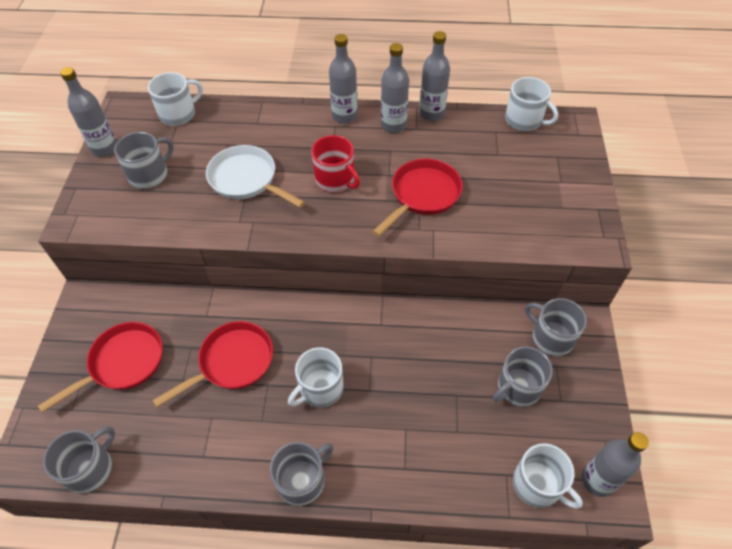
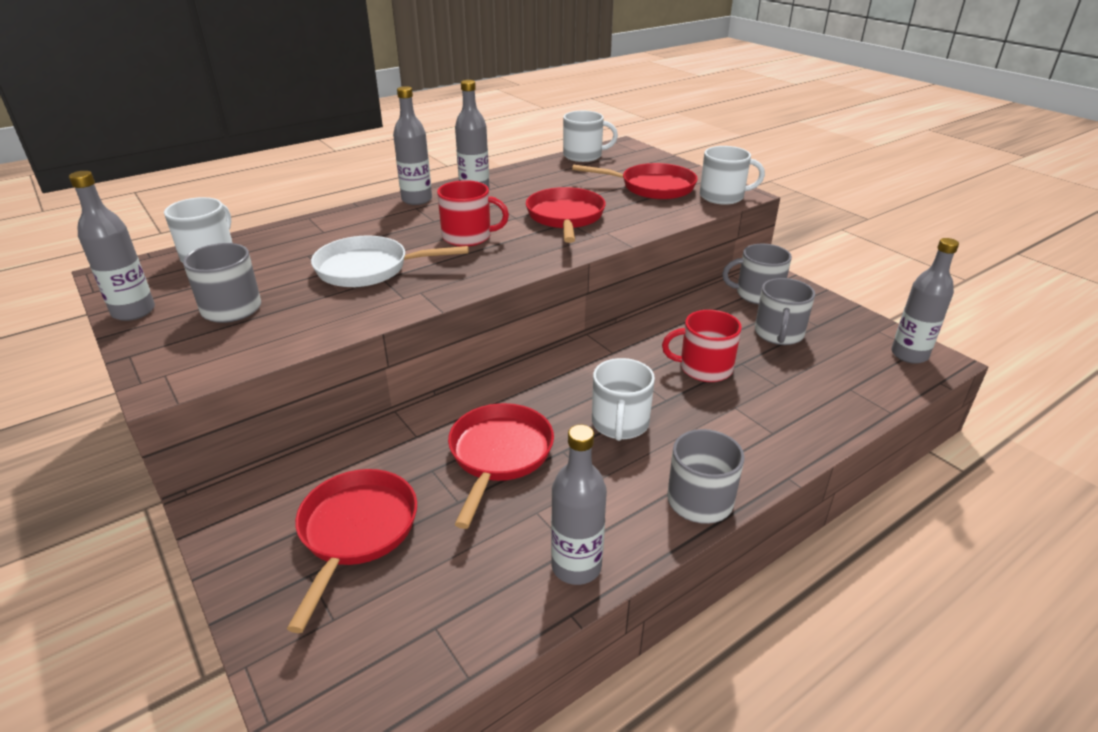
camera: 40 degrees left, 20 degrees down
(90, 468) = (438, 657): grey mug -> none
(424, 381) = (704, 368): none -> red mug
(431, 114) = (500, 174): grey bottle -> grey bottle (576, 566)
(532, 194) = (652, 187): none -> red pan
(538, 485) = (879, 381): white mug -> white mug (723, 196)

